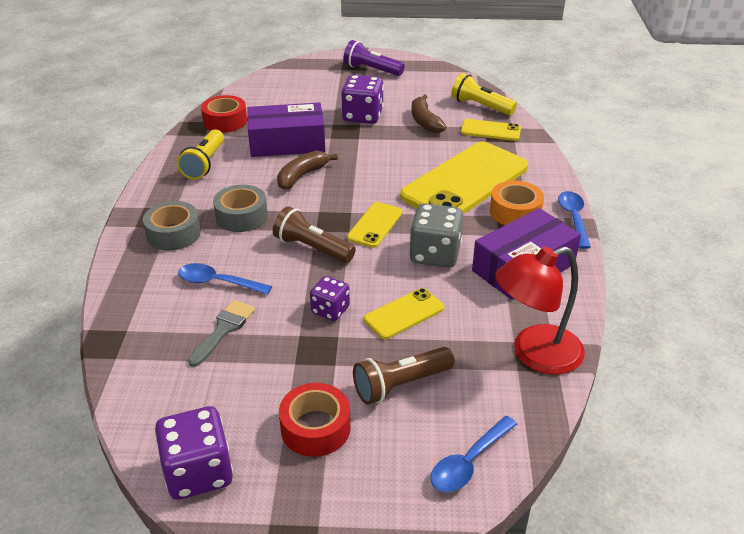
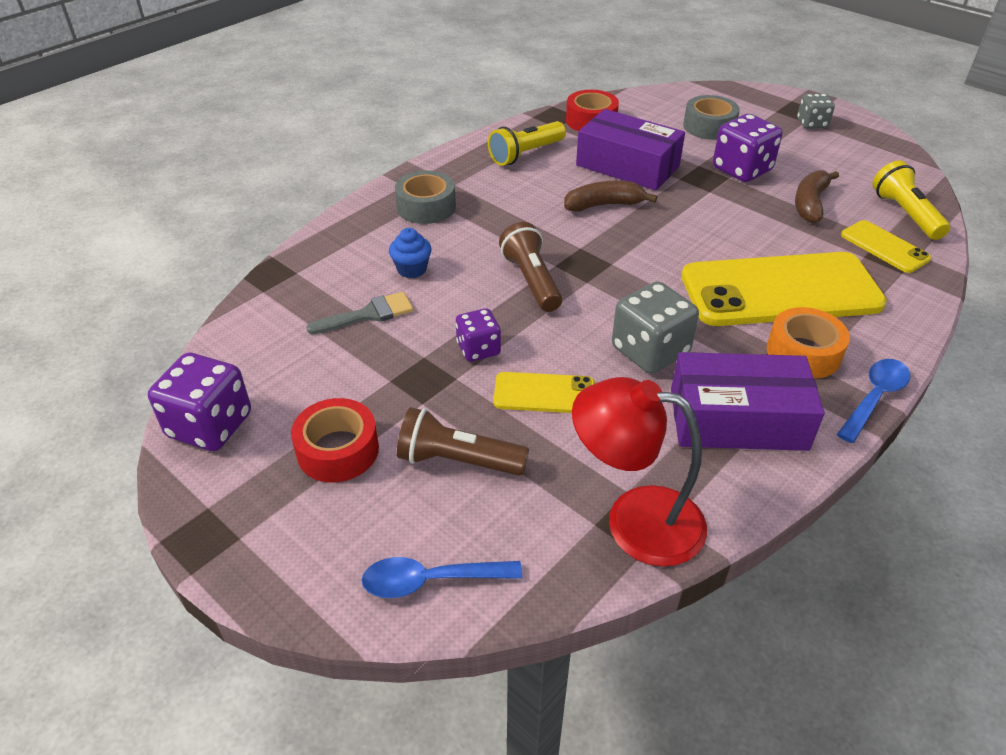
camera: 40 degrees right, 5 degrees up
(218, 282) = (412, 269): blue spoon -> blue cupcake
(241, 216) = (502, 218): grey tape -> grey tape (709, 127)
(372, 70) = (812, 124): purple flashlight -> grey dice
(375, 225) = (621, 288): yellow phone -> none

